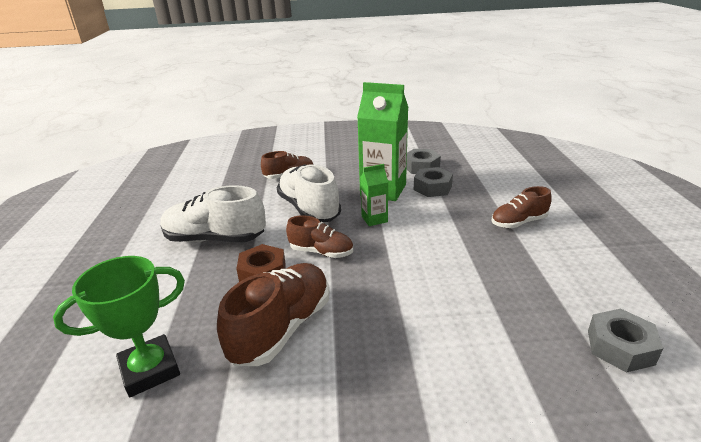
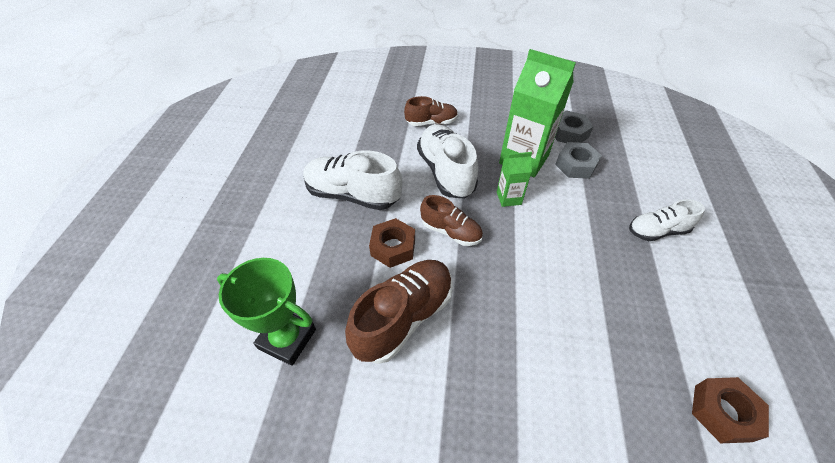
camera: 10 degrees right, 20 degrees up
(150, 370) = (287, 339): green trophy -> green trophy turned 45 degrees clockwise
(518, 222) = (657, 231): brown shoe -> white shoe
(620, 347) = (722, 412): grey nut -> brown nut

